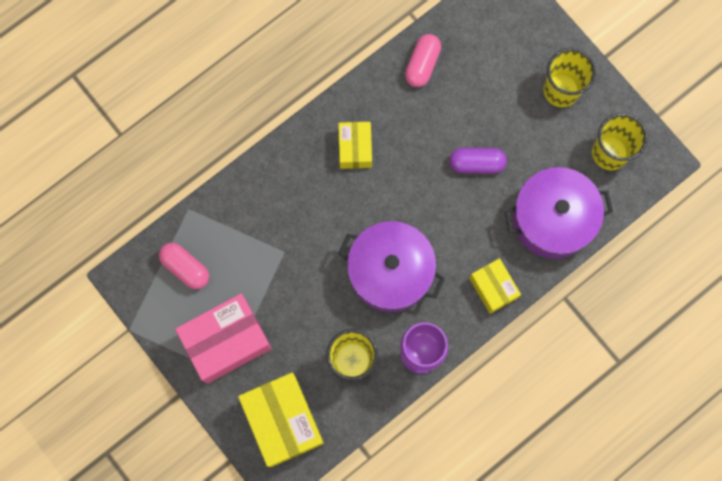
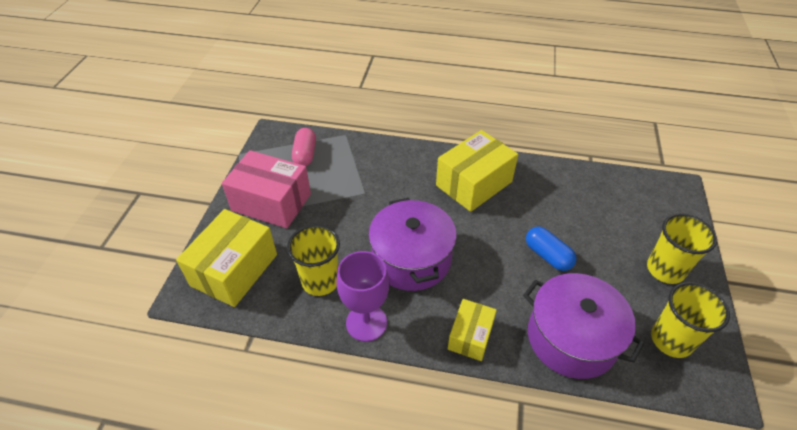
camera: 50 degrees right, 30 degrees down
(355, 148) = (474, 183): yellow box -> yellow box, size x1.74
(422, 64) = (570, 181): pink capsule -> none
(476, 164) = (547, 256): purple capsule -> blue capsule

